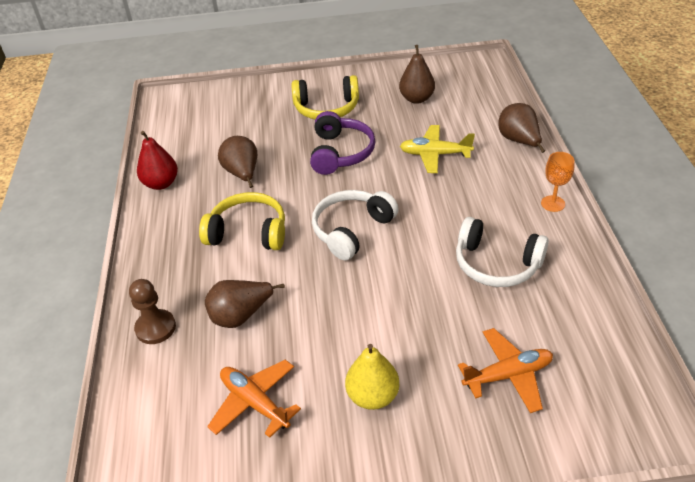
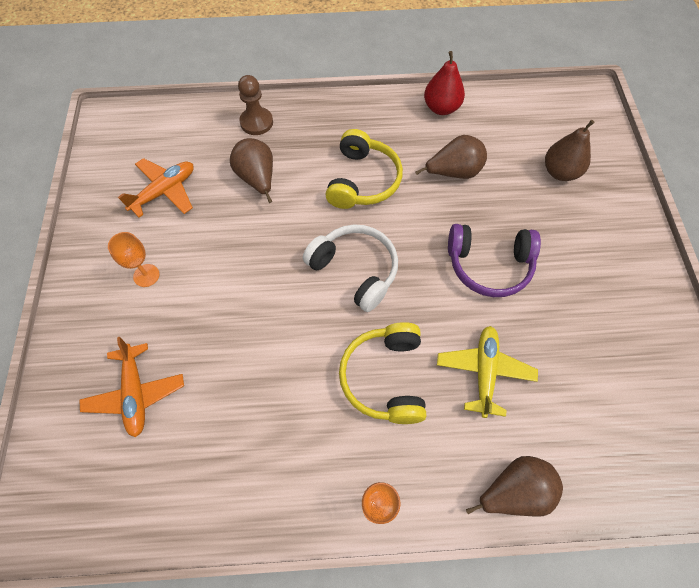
camera: 90 degrees right, 20 degrees up
(326, 108) = (580, 253): yellow headphones -> yellow headphones (385, 378)
(372, 396) = (146, 275): yellow pear -> orange goblet
(417, 99) = (612, 364): brown pear -> brown pear (560, 172)
(496, 264) = (282, 411): white headphones -> none

